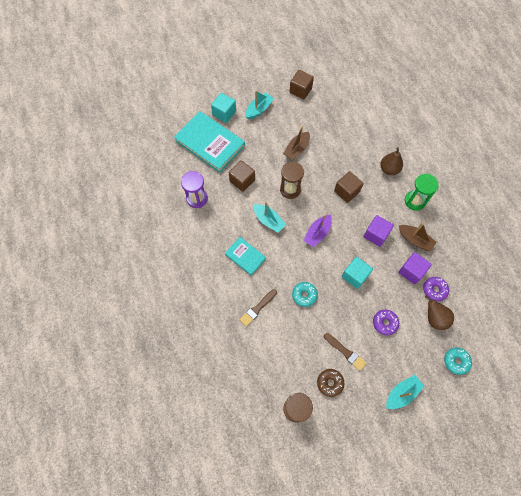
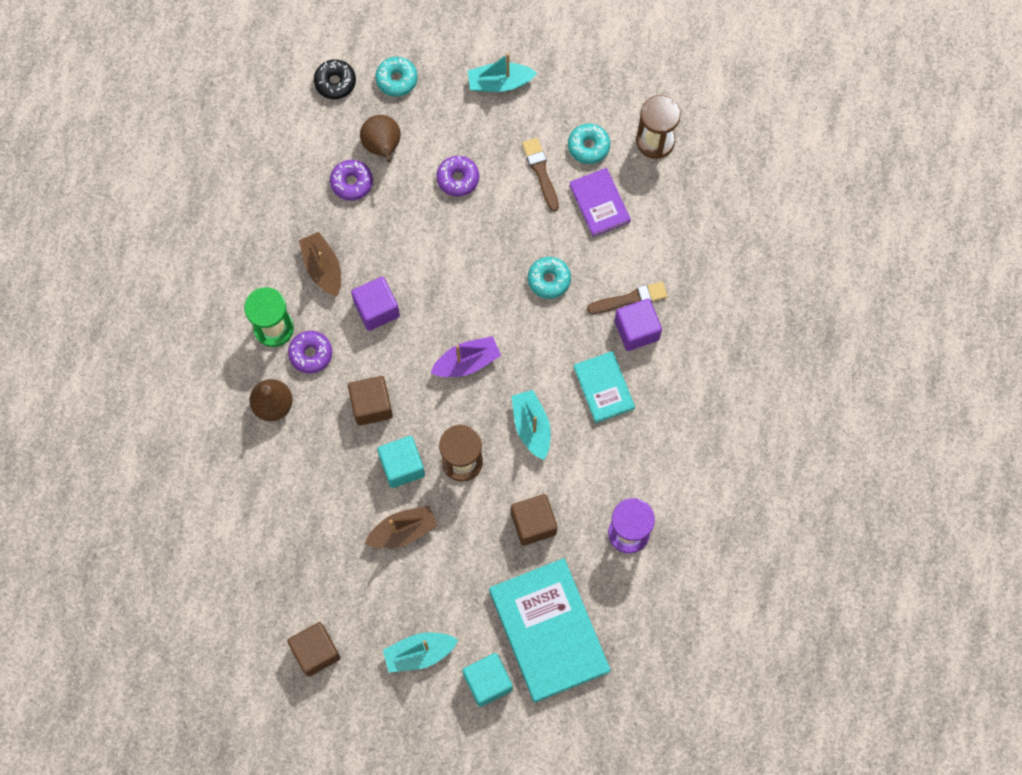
camera: 150 degrees left, 5 degrees up
(304, 352) = (599, 203): none -> purple book
(330, 383) = (588, 146): brown donut -> turquoise donut
(355, 276) = (454, 266): turquoise cube -> turquoise cube (402, 466)
(390, 199) = (311, 354): none -> purple donut
(411, 271) = (365, 226): purple cube -> purple cube (636, 330)
(485, 340) = (335, 82): none -> black donut

